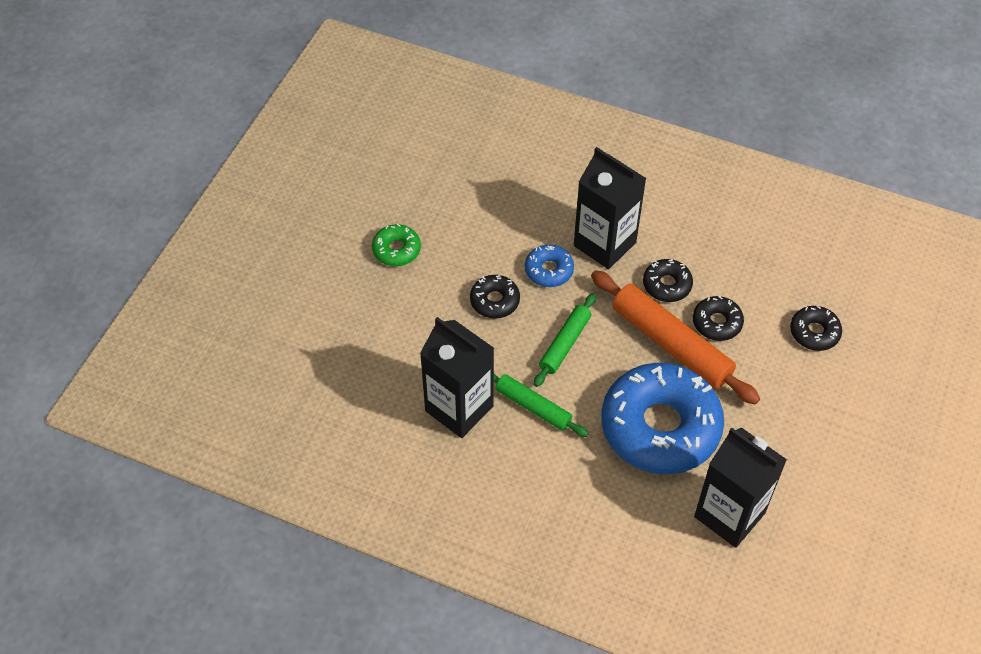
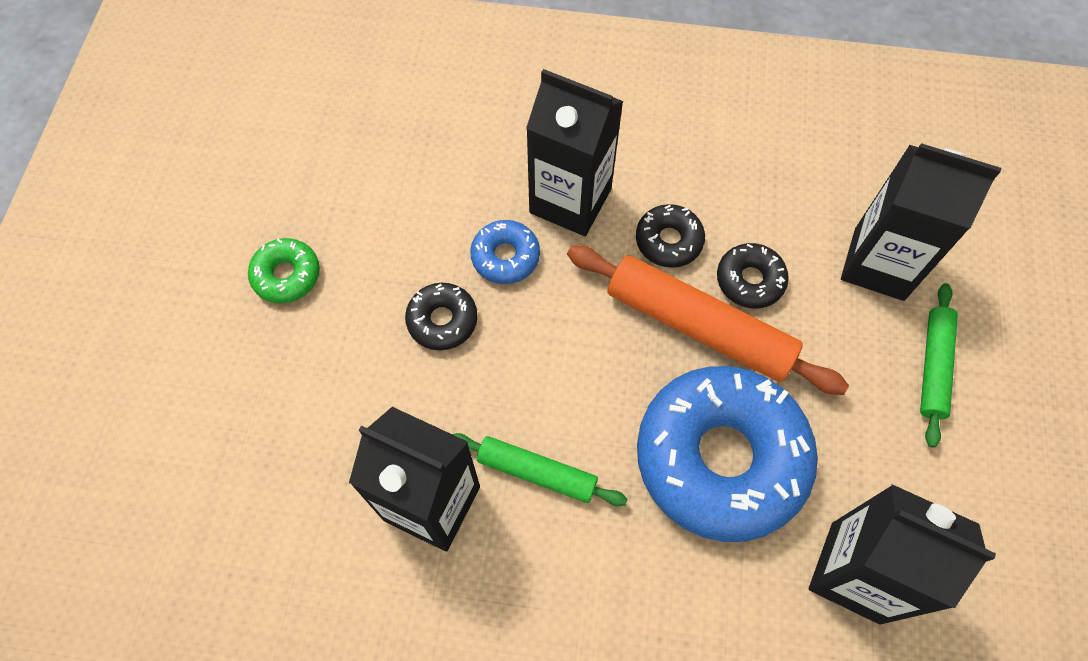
camera: 15 degrees left, 10 degrees up
(565, 344) = (555, 362): green rolling pin -> green rolling pin (933, 366)
(814, 332) = (879, 264): black donut -> black carton

